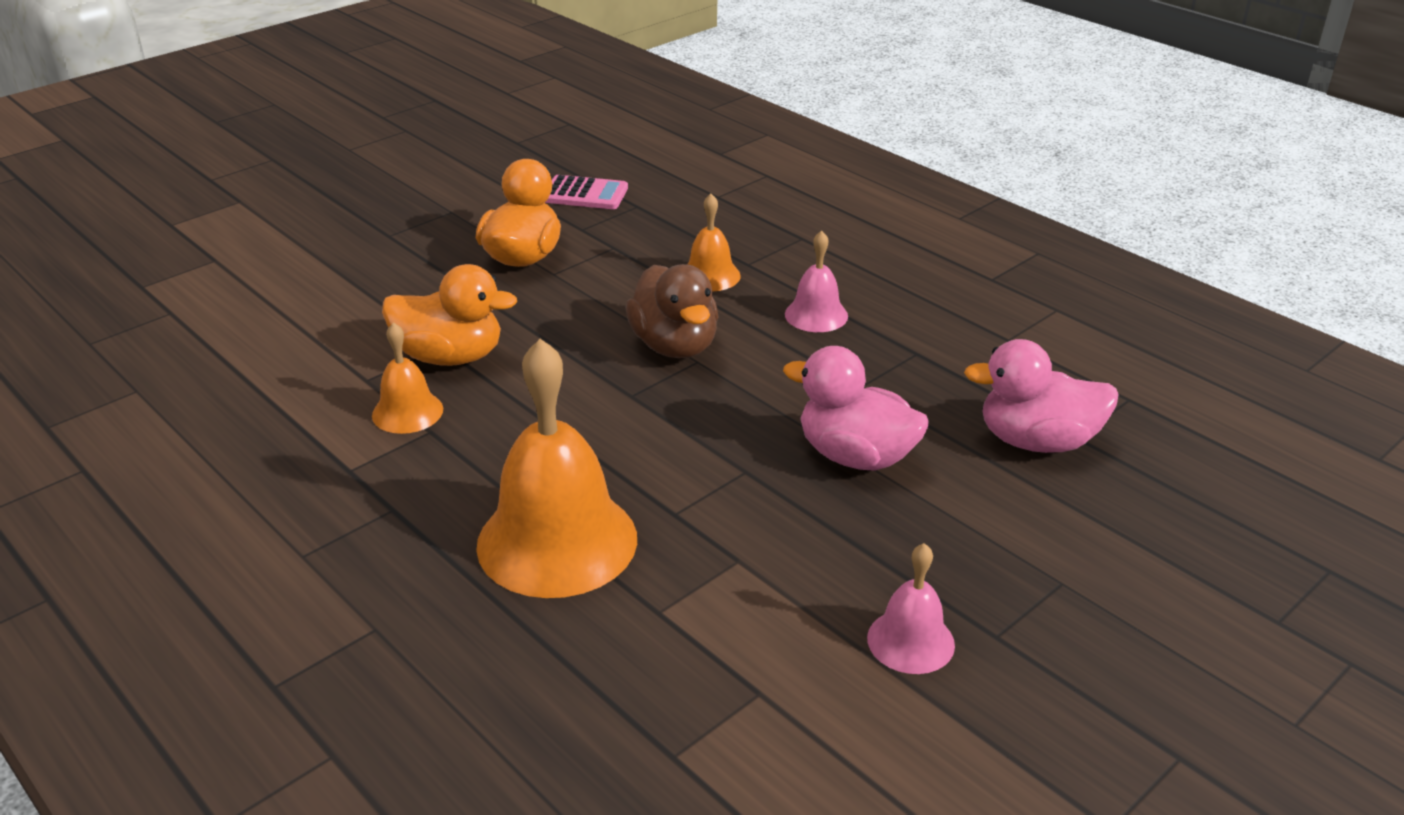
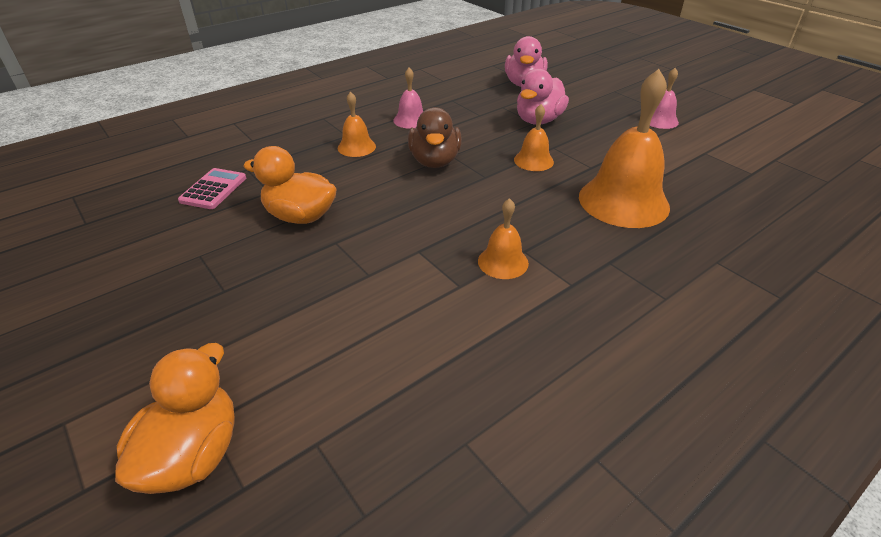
camera: 85 degrees left, 5 degrees up
(450, 357) = (434, 246): orange duck -> orange duck (193, 454)
(675, 346) = (435, 161): brown duck -> brown duck turned 105 degrees clockwise
(690, 445) = (533, 160): none -> orange bell

